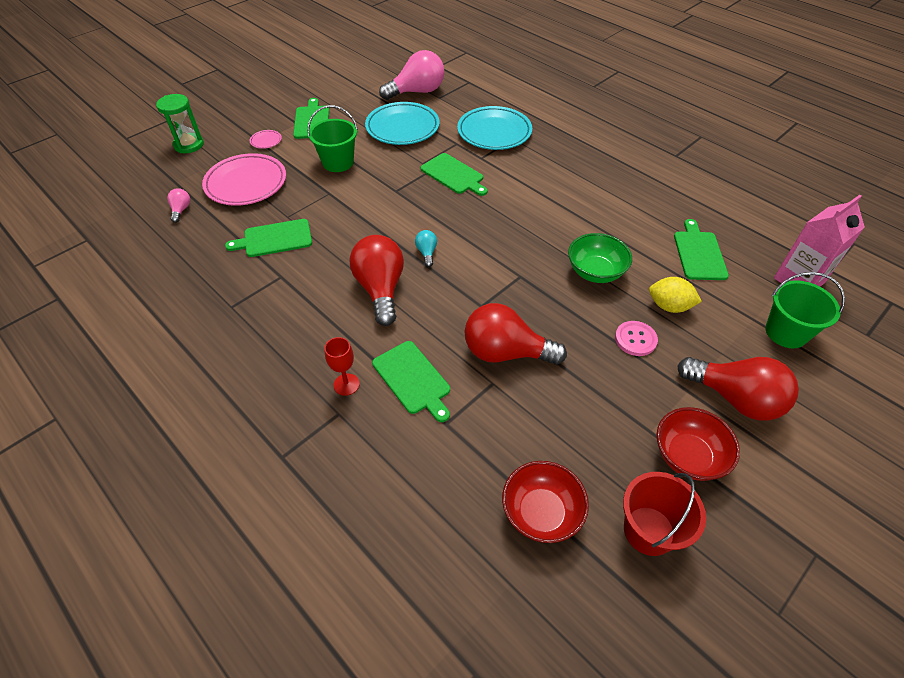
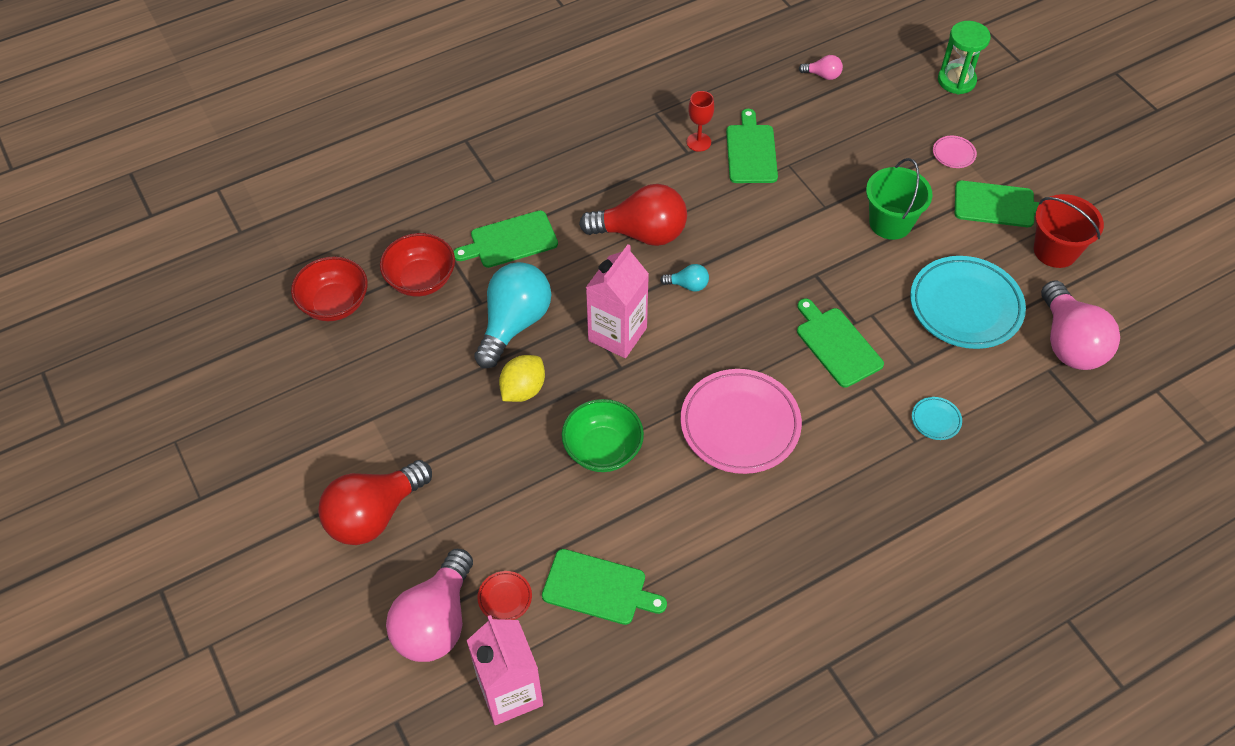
camera: 105 degrees right, 5 degrees up
(246, 184) = (861, 131): pink plate -> pink plate (740, 425)
(346, 384) = (524, 190): red goblet -> red goblet (698, 142)
(453, 175) = (837, 344): green cutting board -> green cutting board turned 90 degrees clockwise
(489, 284) = (617, 334): none -> pink carton
(494, 132) = (936, 420): turquoise plate -> turquoise plate, size x0.42
(505, 352) = (514, 323): red light bulb -> turquoise light bulb
(635, 339) = (486, 451): pink button -> none
(648, 530) = (282, 376): red bucket -> red bucket (1055, 250)
(669, 306) = (521, 508): yellow lemon -> yellow lemon (523, 389)
(688, 456) = (333, 439): red bowl -> red bowl (421, 280)
(740, 299) = (505, 597): none -> red plate
(786, 332) = (435, 622): green bucket -> pink light bulb

